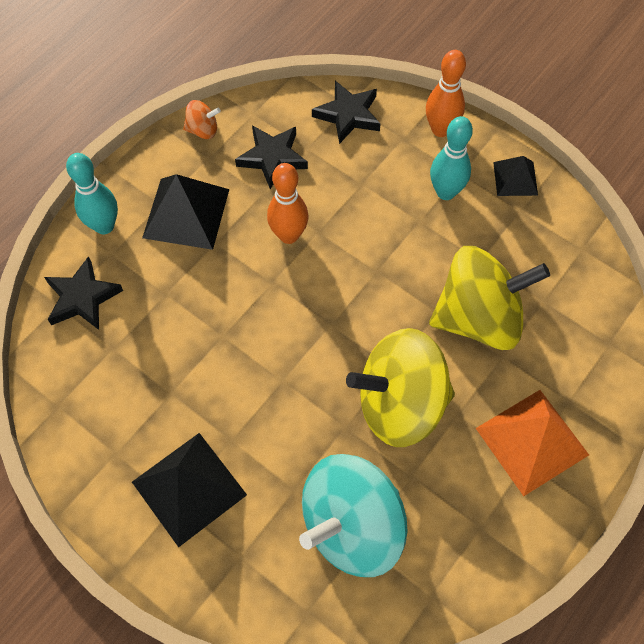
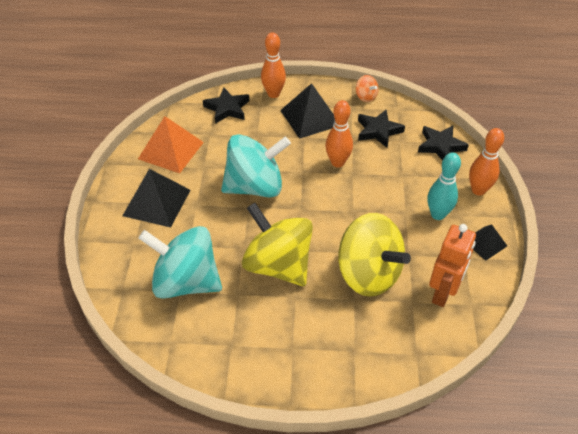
camera: 55 degrees right, 15 degrees down
(104, 226) = (273, 94): turquoise bowling pin -> orange bowling pin
(255, 352) = (255, 187): none -> turquoise spinning top
(531, 441) = (308, 344): orange pyramid -> orange pyramid (171, 150)
(552, 264) = (443, 293): none -> orange robot

